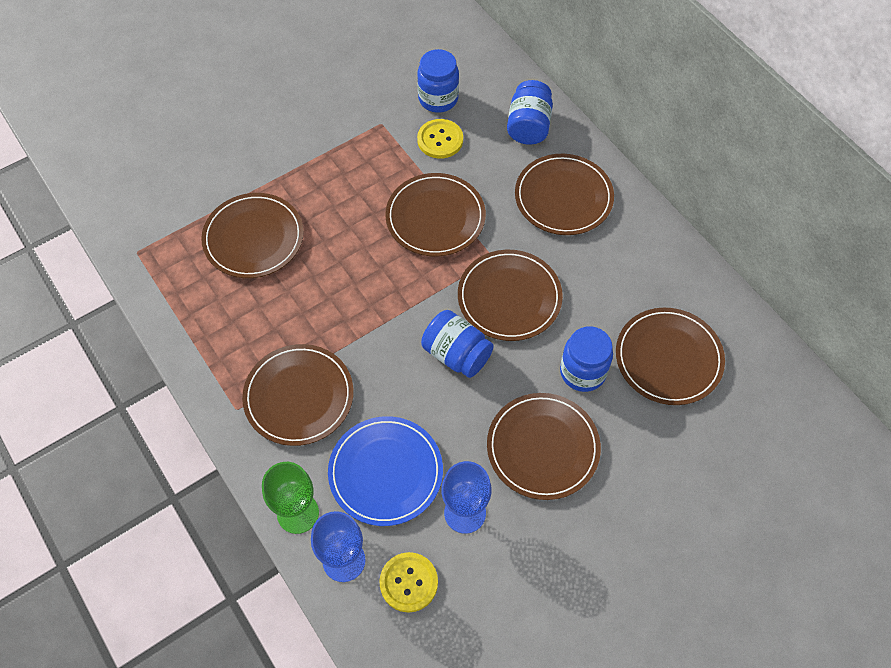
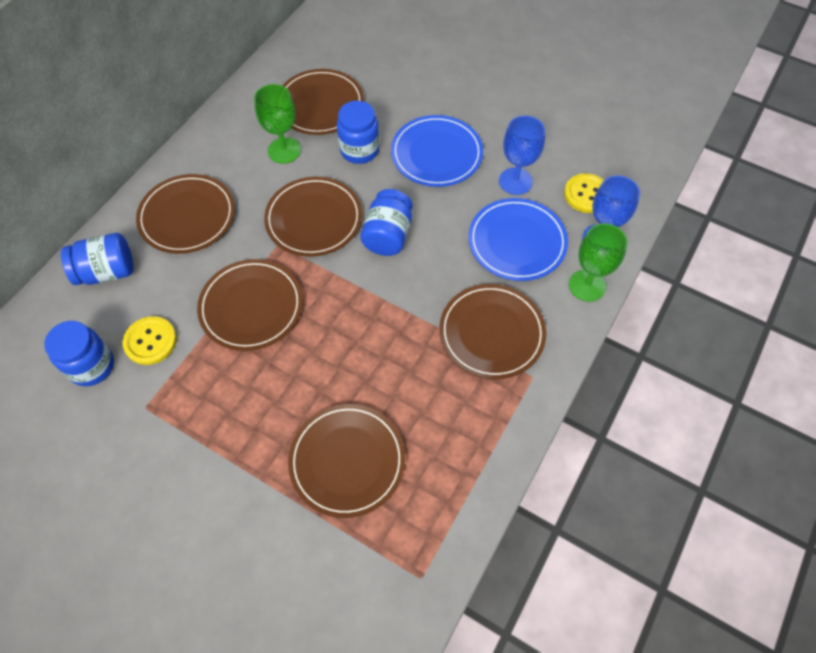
camera: 115 degrees left, 0 degrees up
(543, 447) = (436, 154): brown plate -> blue plate
(613, 301) = (284, 150): none -> green goblet

